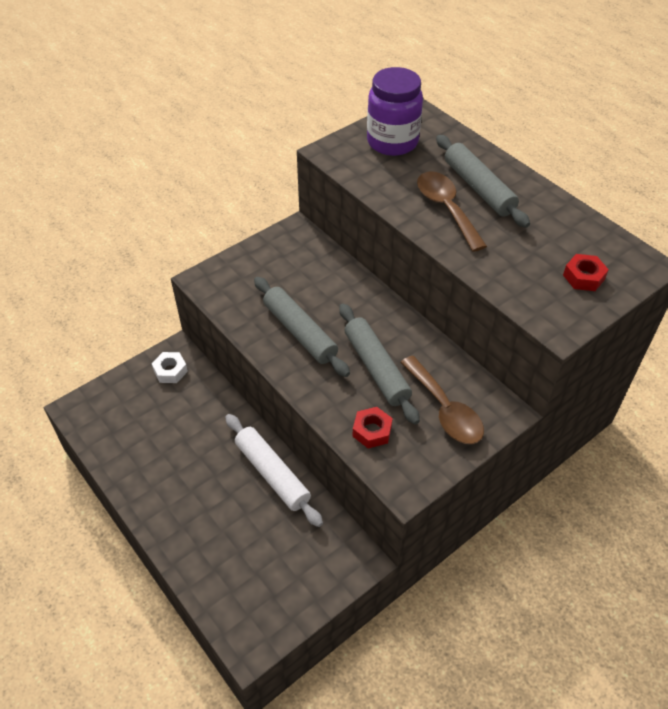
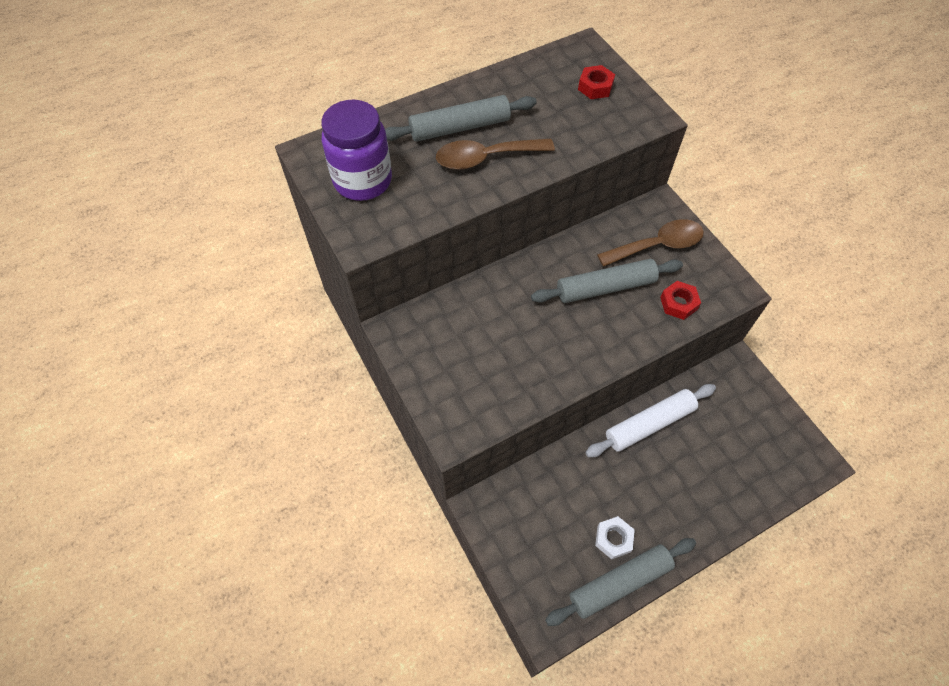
camera: 80 degrees left, 10 degrees up
(170, 371) = (507, 515): white nut -> white nut (613, 539)
(300, 332) = (551, 345): grey rolling pin -> grey rolling pin (620, 583)

